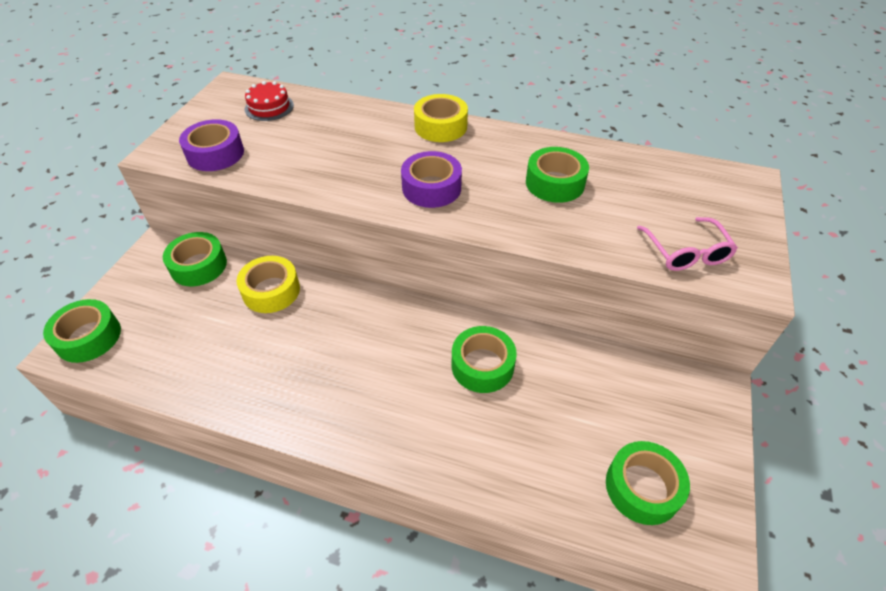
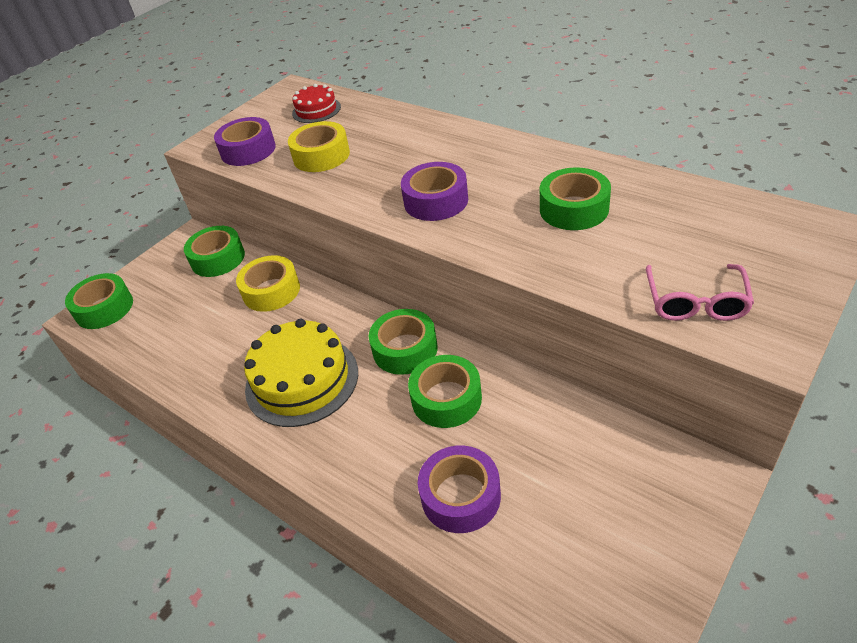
camera: 25 degrees right, 5 degrees down
(341, 373) = (302, 380): none -> yellow cake
(440, 126) = (476, 140): yellow tape -> yellow tape (321, 156)
(531, 450) = (460, 496): none -> purple tape
(642, 487) = (570, 566): green tape -> green tape (405, 349)

